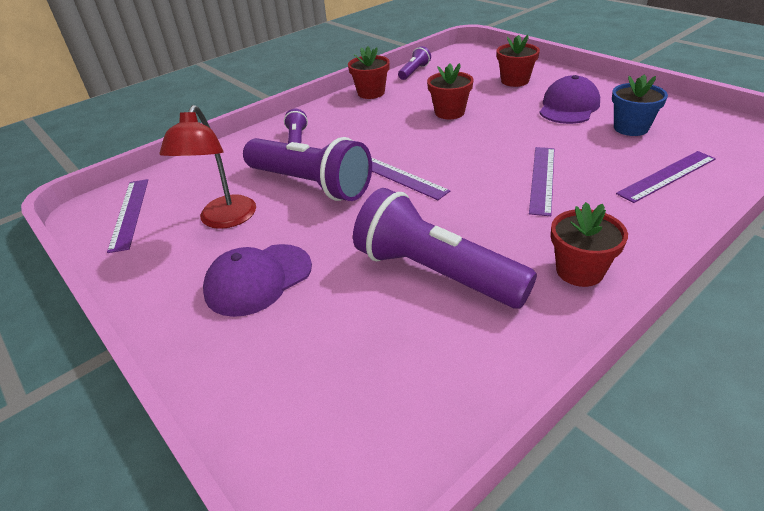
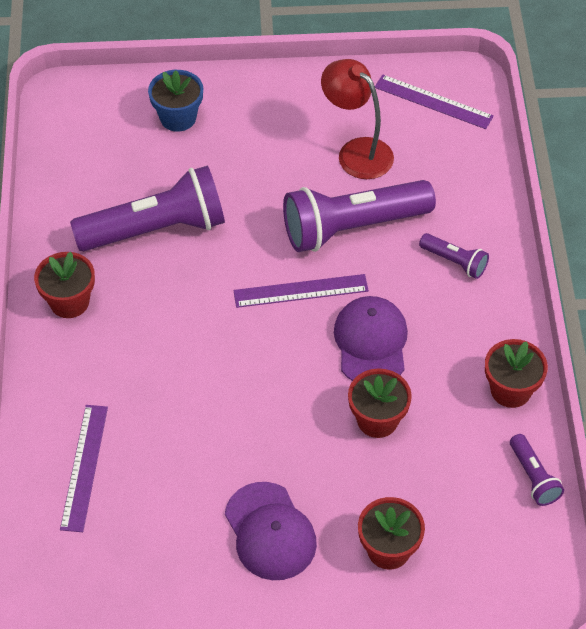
camera: 125 degrees right, 15 degrees up
(258, 279) = (256, 139): purple cap -> purple cap (371, 343)
(542, 179) = (181, 381): purple ruler -> none
(630, 128) = (172, 533): blue flower pot -> blue flower pot (178, 118)

